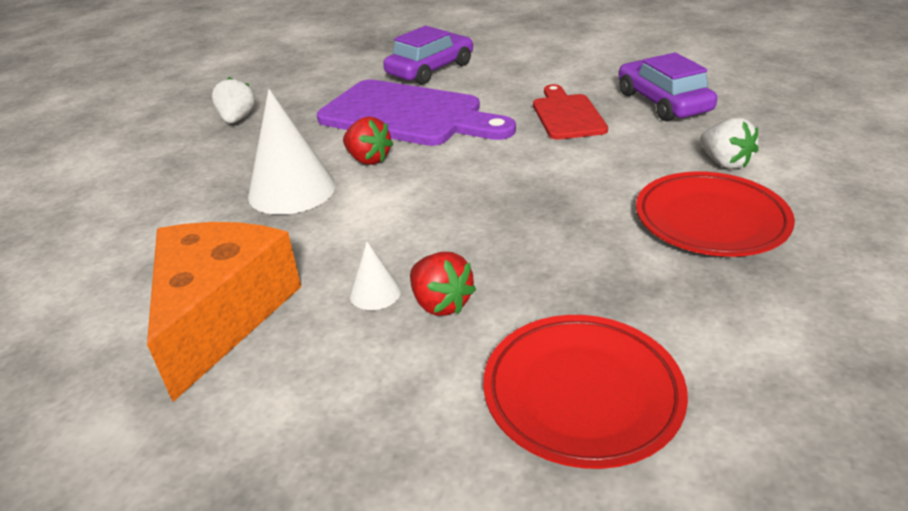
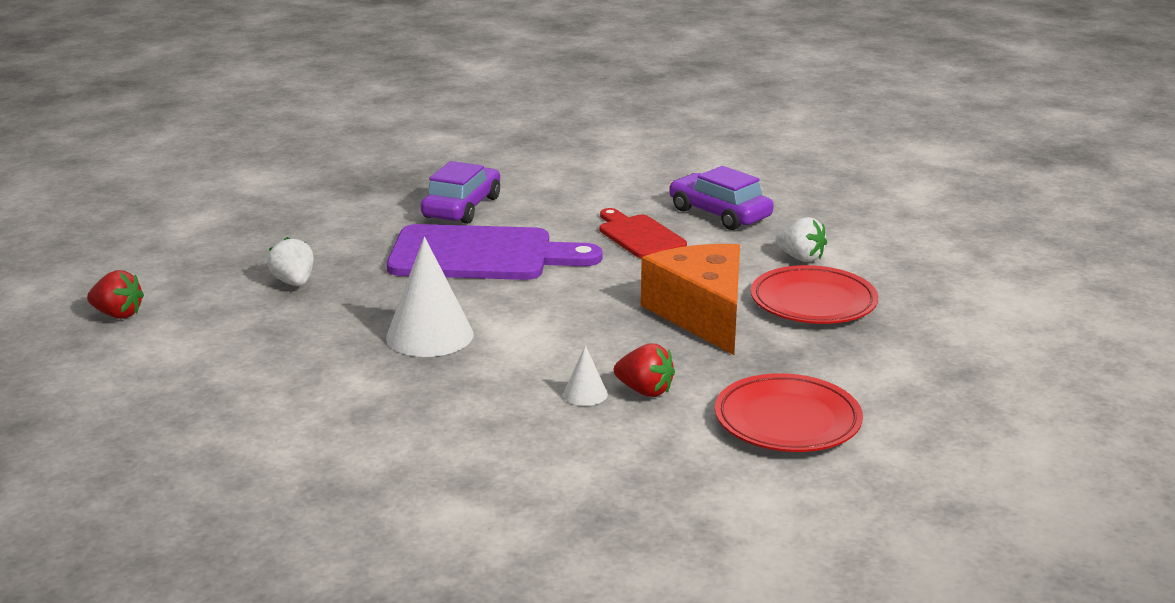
camera: 25 degrees left, 10 degrees down
(221, 315) = (469, 431): orange cheese -> orange cheese (702, 314)
(368, 159) = (479, 299): red strawberry -> red strawberry (118, 314)

